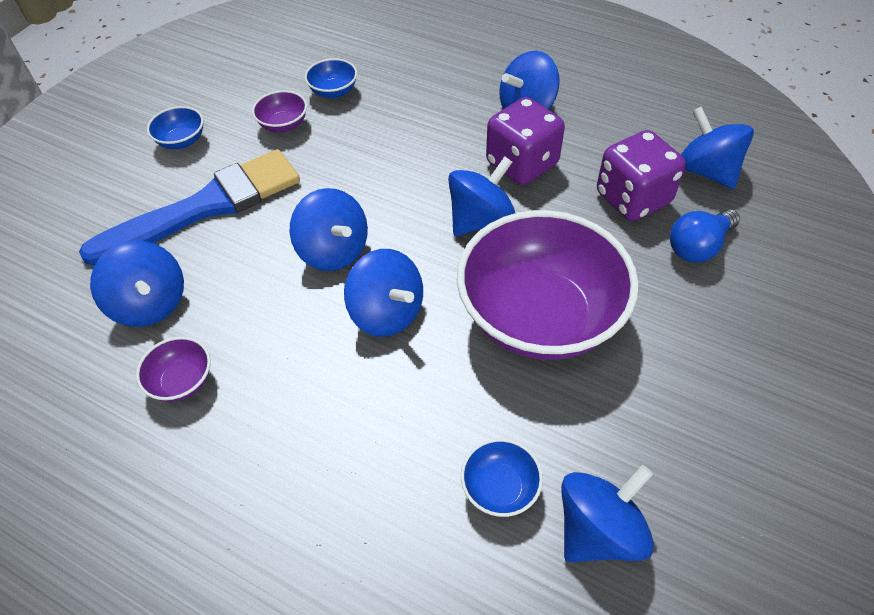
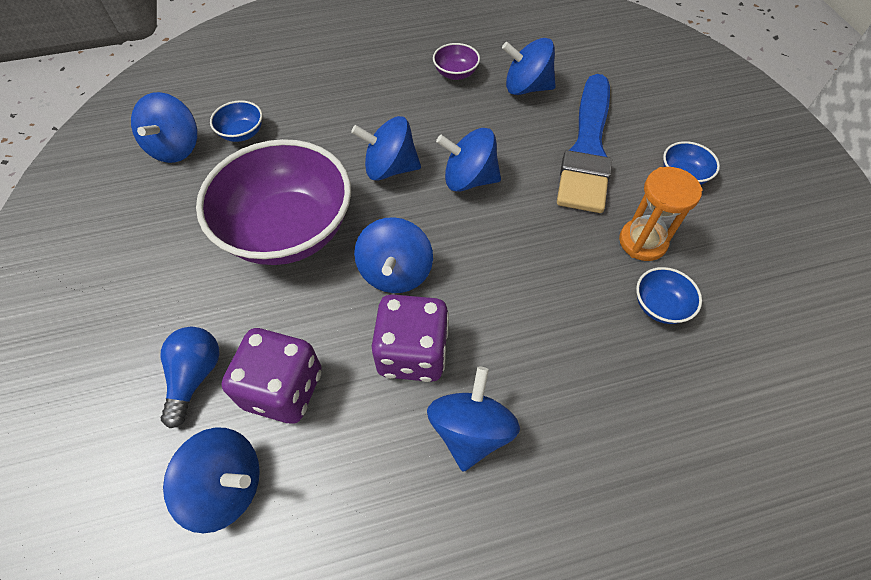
camera: 135 degrees right, 5 degrees up
(283, 125) = (642, 242): purple bowl -> orange hourglass

